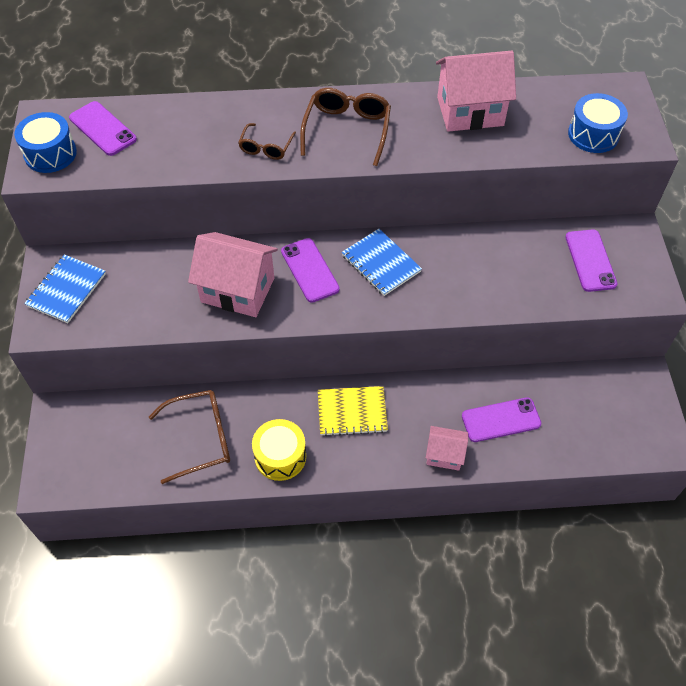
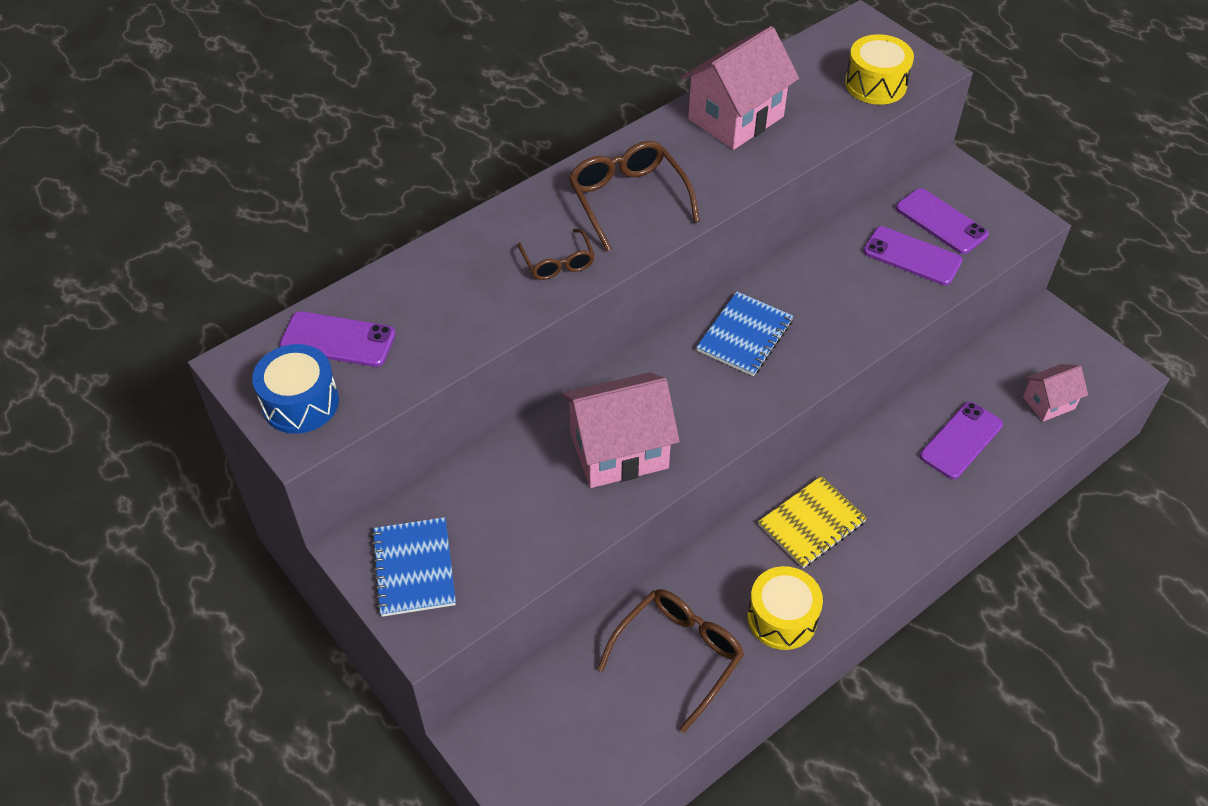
camera: 35 degrees left, 5 degrees down
(310, 270) = (677, 384): purple phone -> purple phone (912, 256)
(381, 263) = (745, 336): blue notebook -> blue notebook turned 75 degrees counterclockwise
(444, 455) = (941, 509): pink house -> pink house (1048, 403)
(593, 134) = (875, 84): blue drum -> yellow drum

